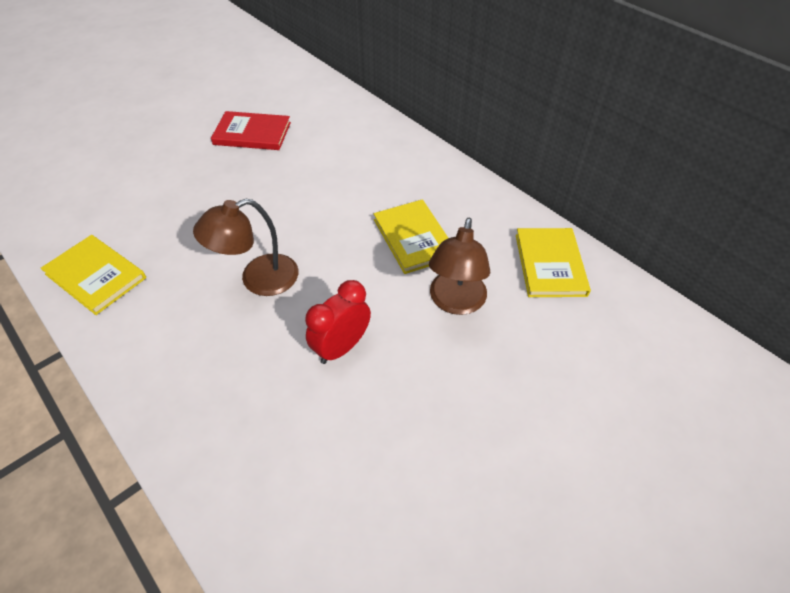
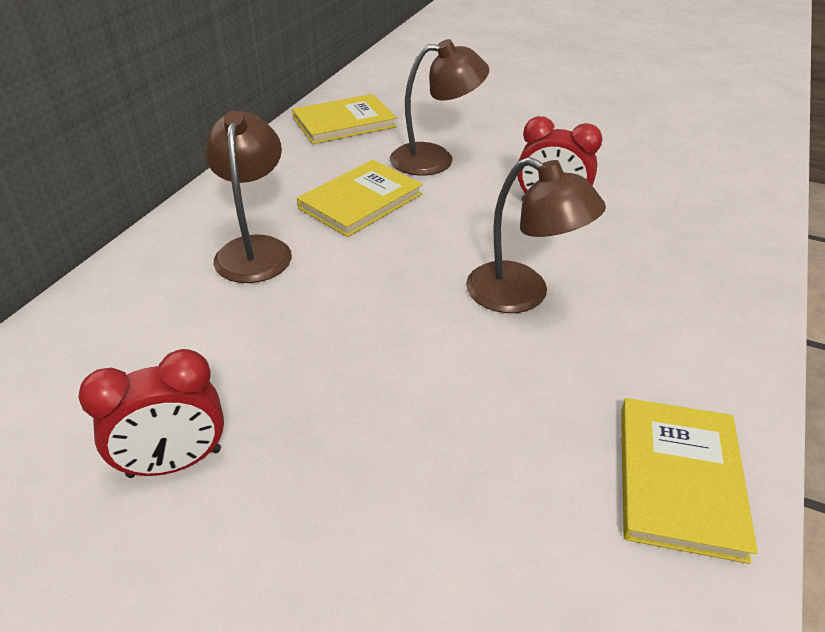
camera: 115 degrees left, 10 degrees down
(252, 133) = (175, 463): red book -> red clock
(386, 179) = (255, 249): none -> brown lamp

